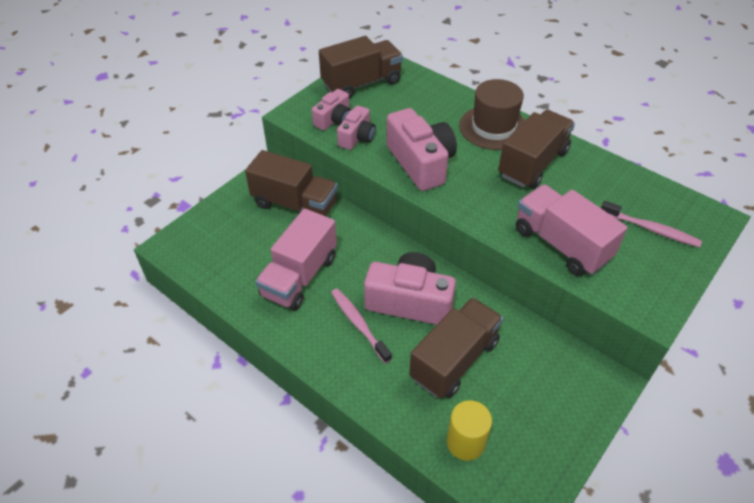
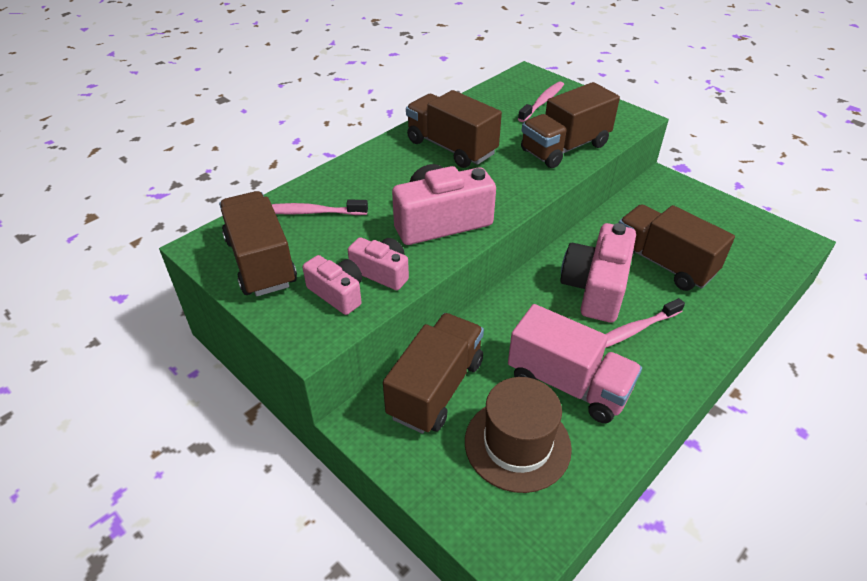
camera: 85 degrees left, 5 degrees down
(419, 96) = (310, 212): none -> pink toothbrush
(465, 442) = (750, 266): yellow cylinder -> none
(493, 127) = (387, 164): brown hat -> brown hat (517, 444)
(561, 244) = (565, 148): pink truck -> brown truck

